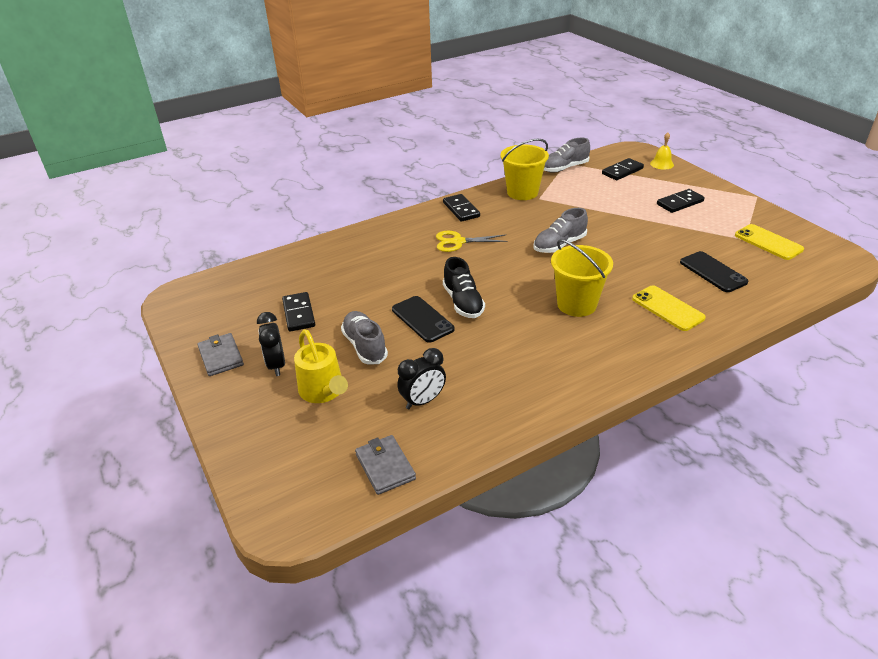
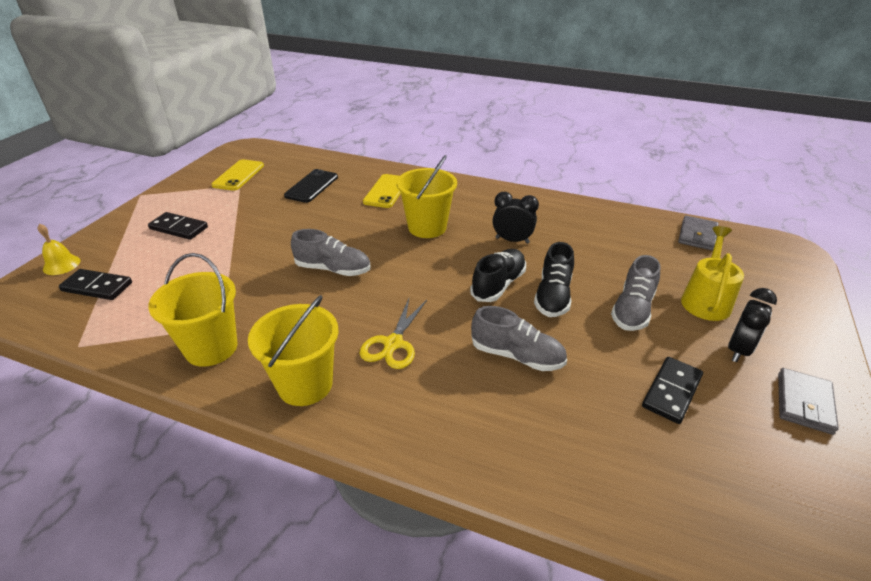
camera: 130 degrees left, 0 degrees up
(422, 319) = (553, 296): black phone -> black shoe
(423, 401) = (630, 248): black clock -> black clock (512, 240)
(458, 242) = (393, 343): yellow scissors -> yellow scissors turned 60 degrees clockwise
(461, 209) = (305, 384): black domino -> yellow bucket
(564, 168) = (101, 340): grey shoe -> grey shoe (517, 355)

